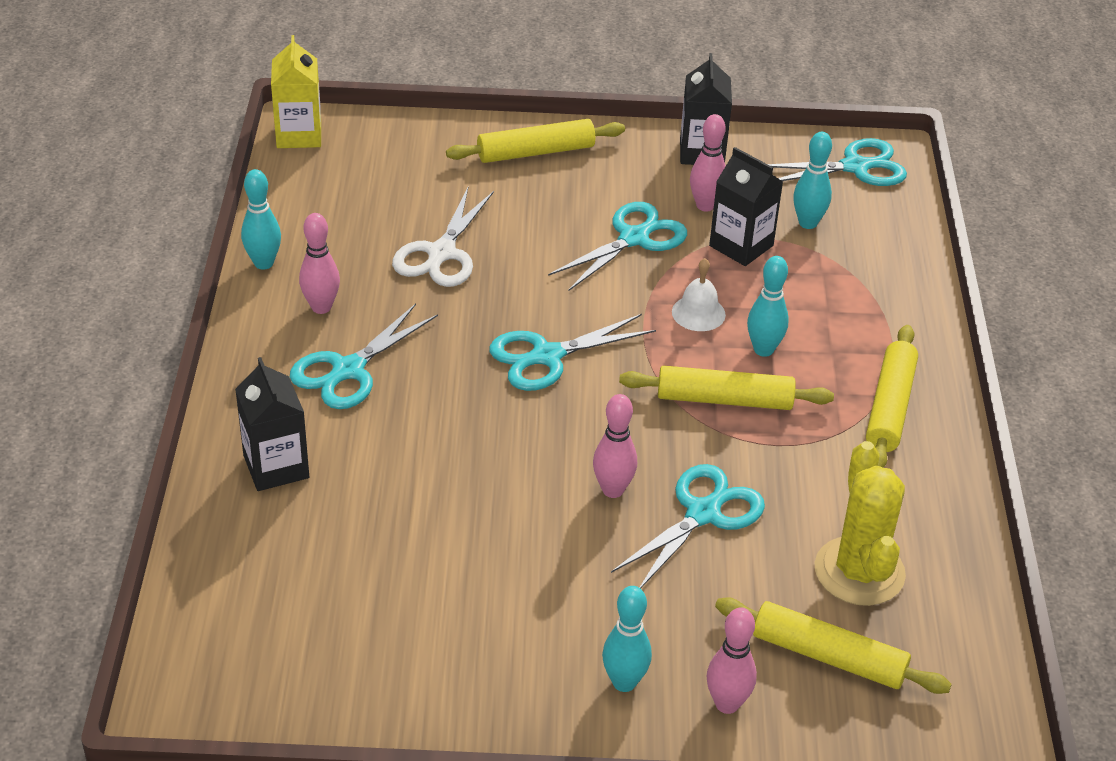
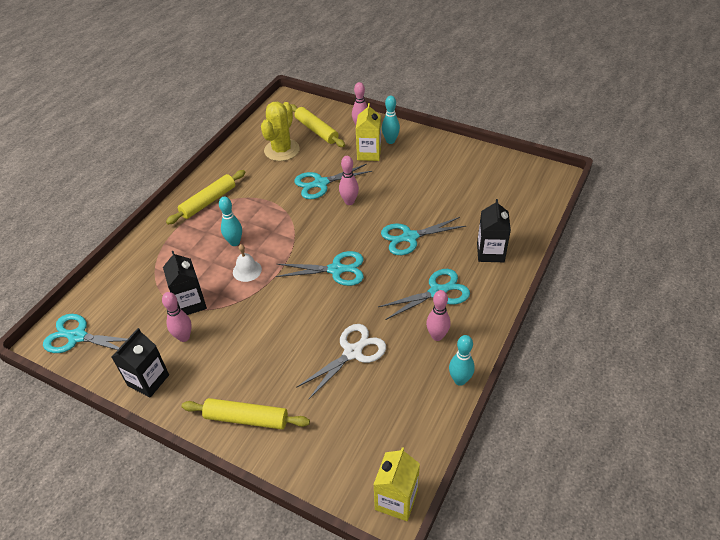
camera: 150 degrees left, 5 degrees up
(633, 238) = (241, 327): turquoise scissors -> turquoise scissors (410, 237)
(652, 626) = (369, 153): none -> yellow carton
(724, 399) = (273, 225): yellow rolling pin -> none
(808, 223) = (143, 306): turquoise bowling pin -> none

